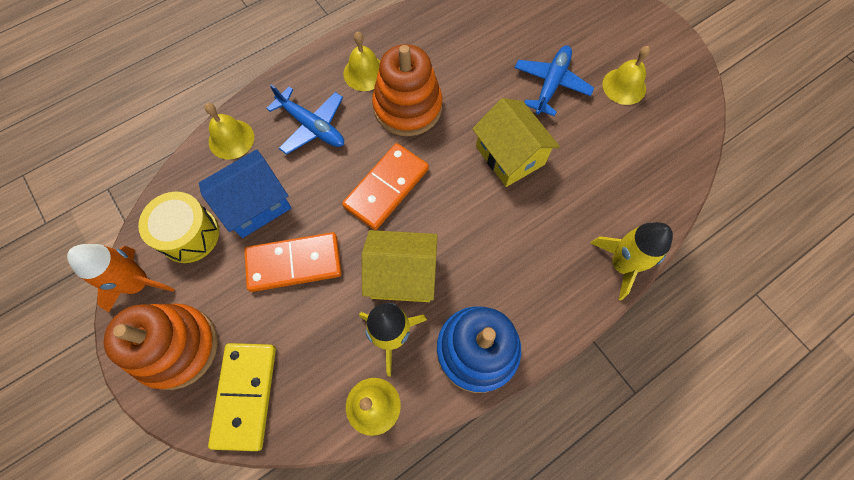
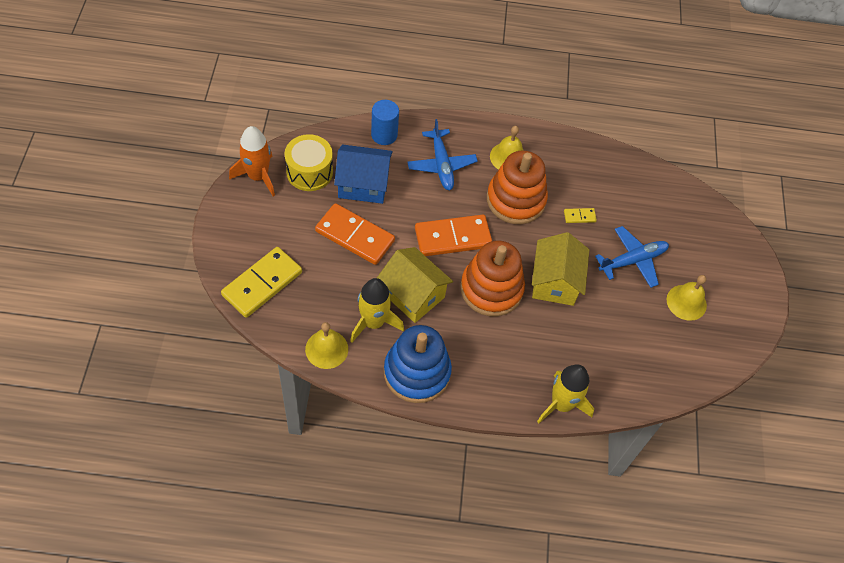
camera: 35 degrees right, 10 degrees down
(177, 347) = (248, 228): orange stacking toy -> orange stacking toy (491, 289)
(231, 139) = (384, 135): yellow bell -> blue cylinder
(473, 79) = (579, 216): none -> yellow domino

